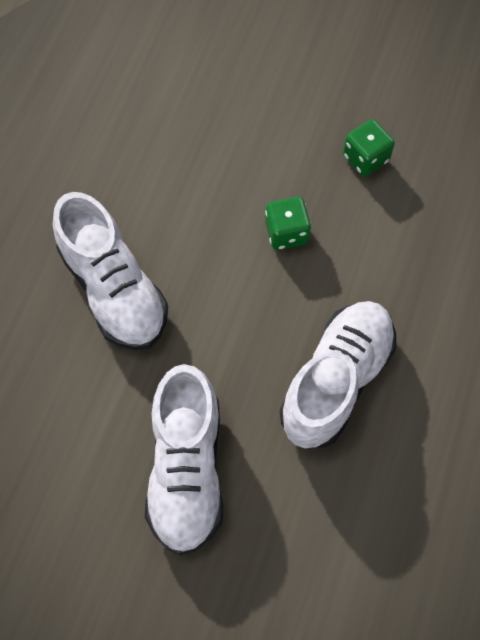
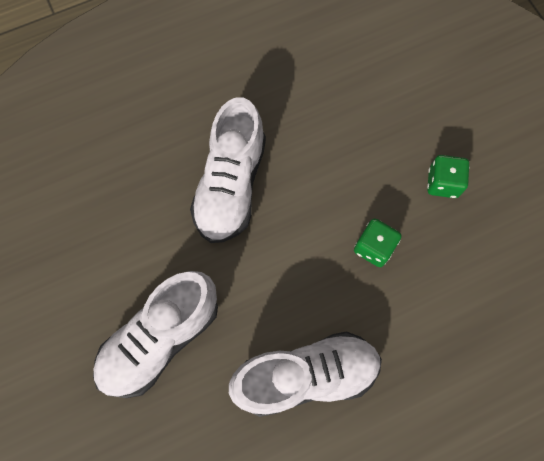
camera: 45 degrees right, 5 degrees up
(365, 158) = (480, 246): green dice -> green dice (443, 183)

